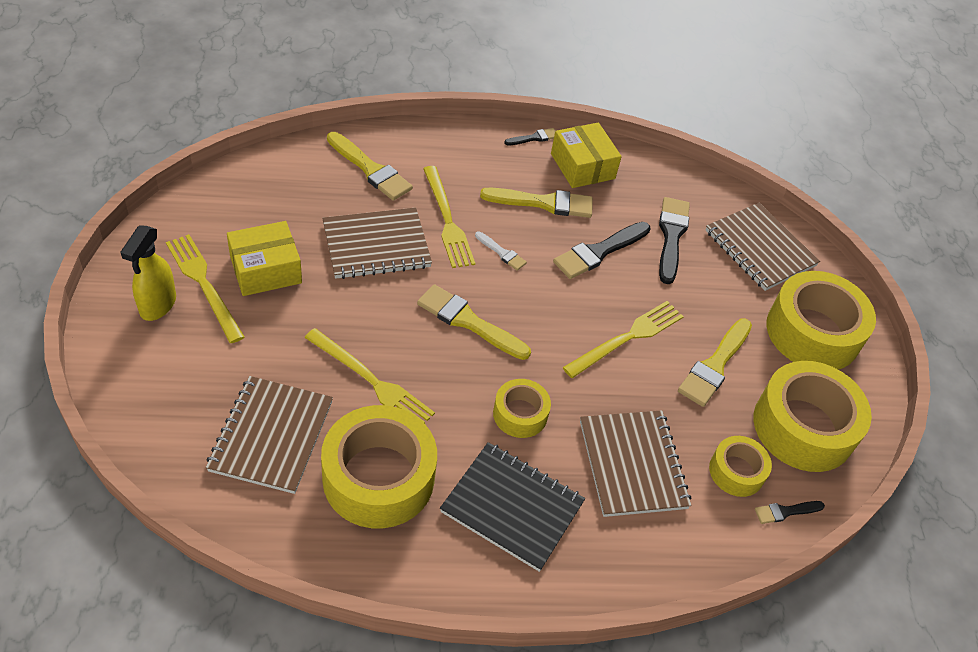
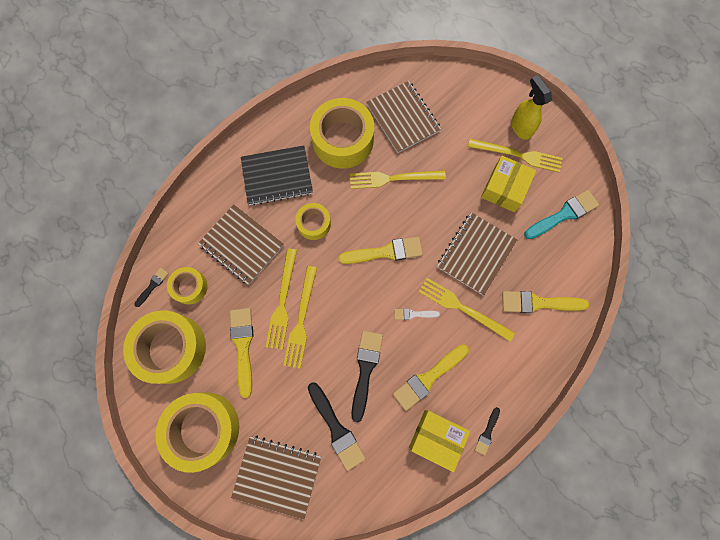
camera: 145 degrees right, 25 degrees up
(244, 203) = (563, 214): none -> turquoise brush
(633, 369) = (282, 302): none -> yellow fork

